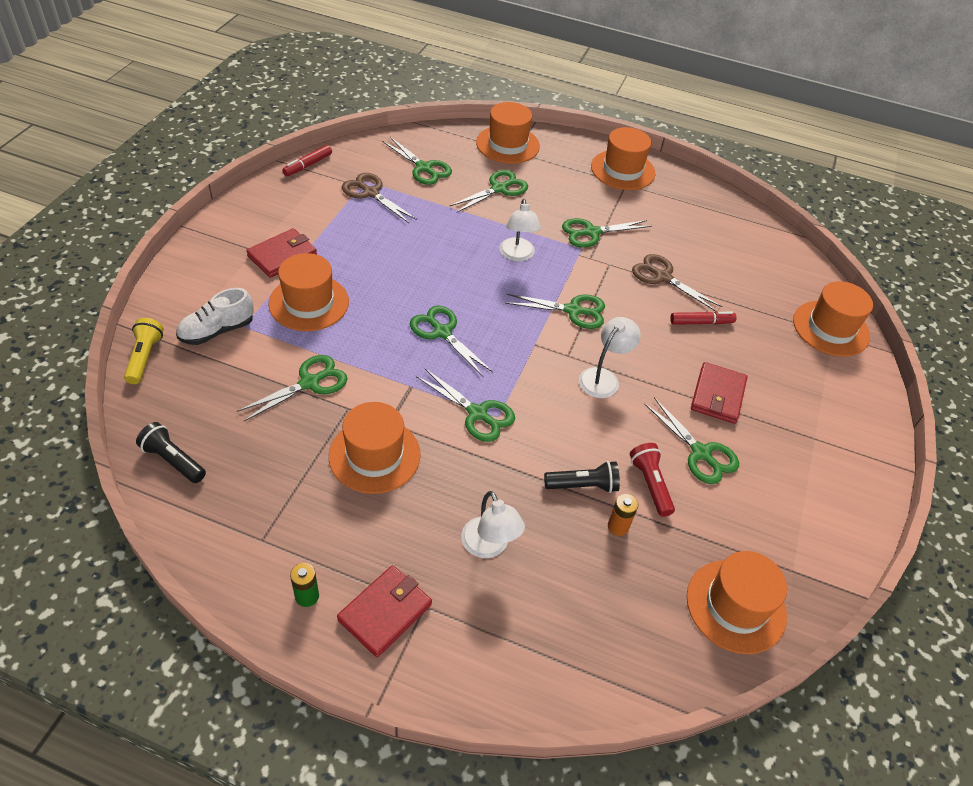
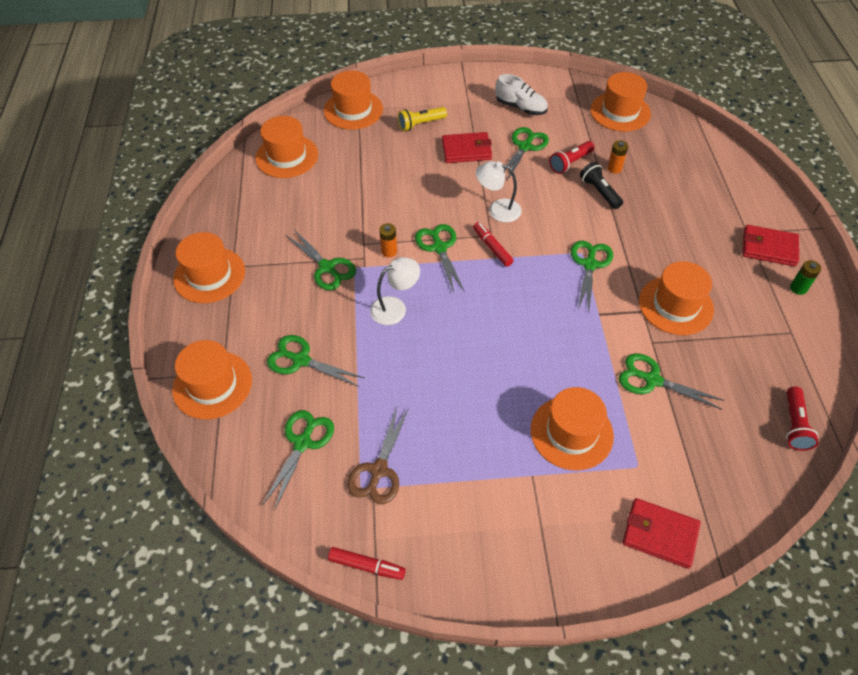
camera: 110 degrees left, 5 degrees up
(144, 357) = (735, 522): yellow flashlight -> yellow flashlight (421, 124)
(173, 460) = (794, 425): black flashlight -> red flashlight
(217, 331) = (660, 484): white shoe -> white shoe (520, 107)
(282, 255) = (530, 494): red wallet -> red wallet (659, 534)
(442, 332) = (528, 319): green scissors -> none
(489, 546) = (683, 219): white lamp -> none
(589, 276) = (389, 251): none -> orange battery
(663, 277) = (357, 207): brown scissors -> none
(701, 322) = (397, 173): red marker -> red marker (492, 247)
(764, 255) = (287, 156): none -> orange hat

